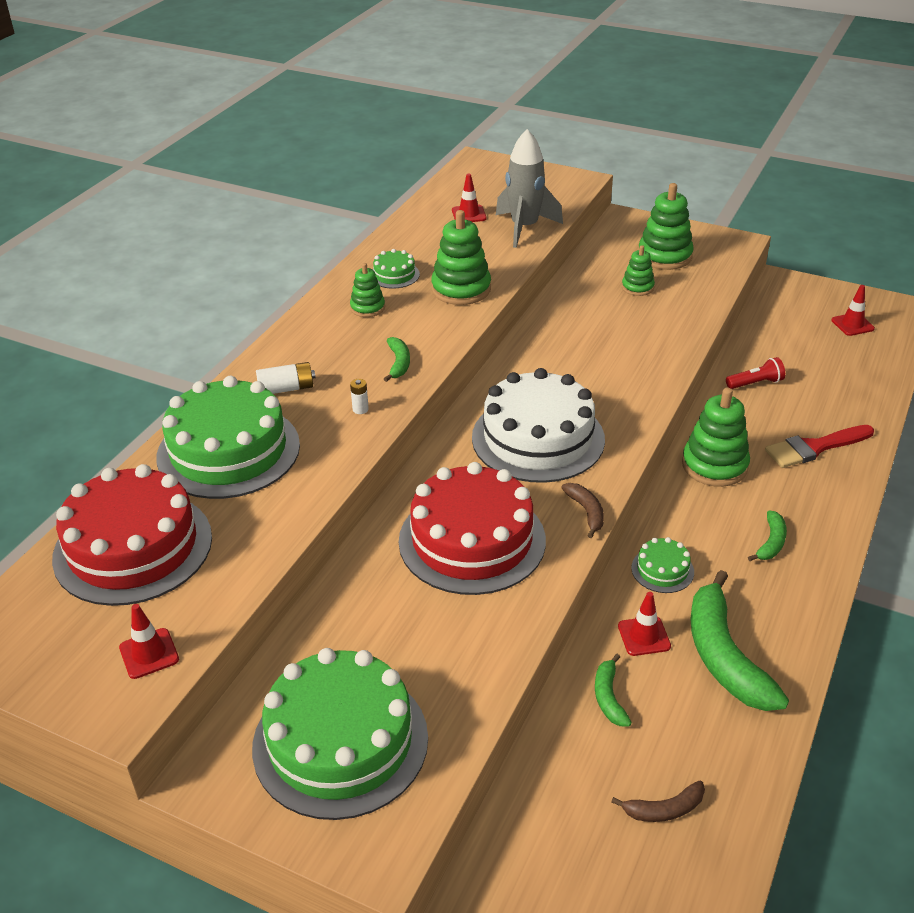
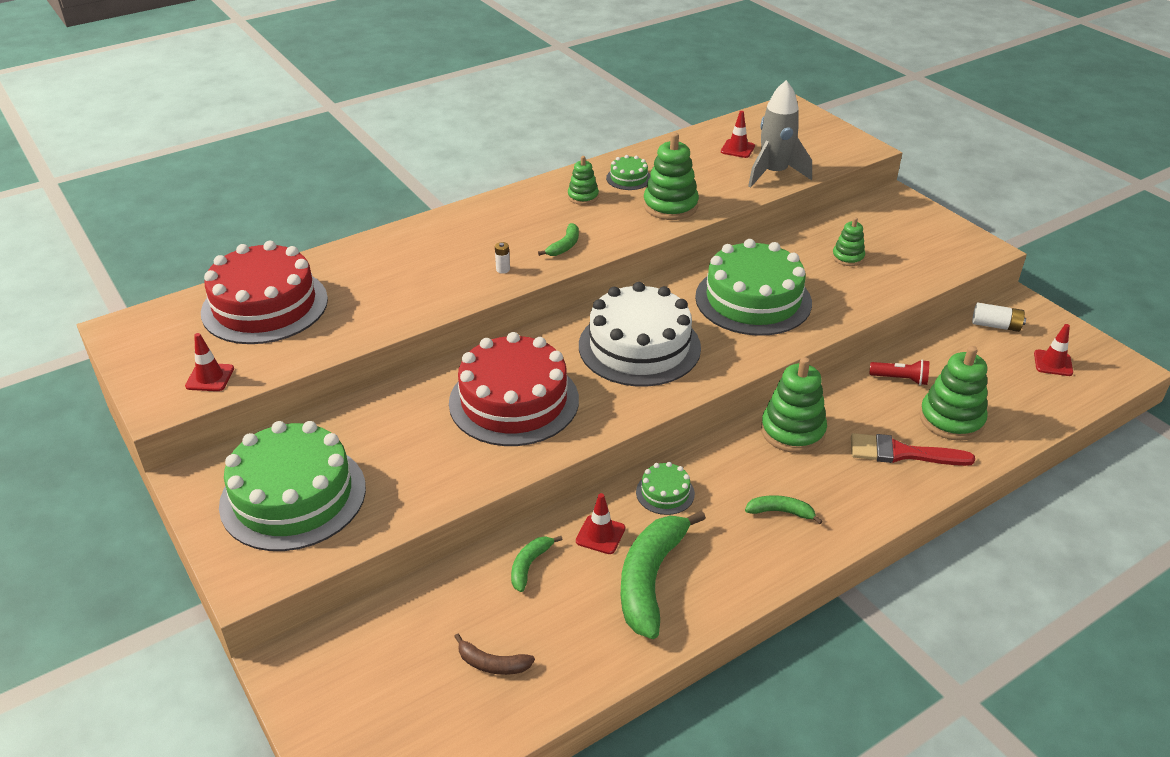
camera: 30 degrees right, 0 degrees up
(228, 451) = (385, 265): green cake -> green cake (753, 300)
(286, 388) = (466, 236): white battery -> white battery (996, 325)
(586, 512) = (622, 416): brown banana -> none
(664, 256) = (900, 239): green stacking toy -> green stacking toy (951, 419)
(771, 542) = (780, 512): green banana -> green banana turned 135 degrees counterclockwise

